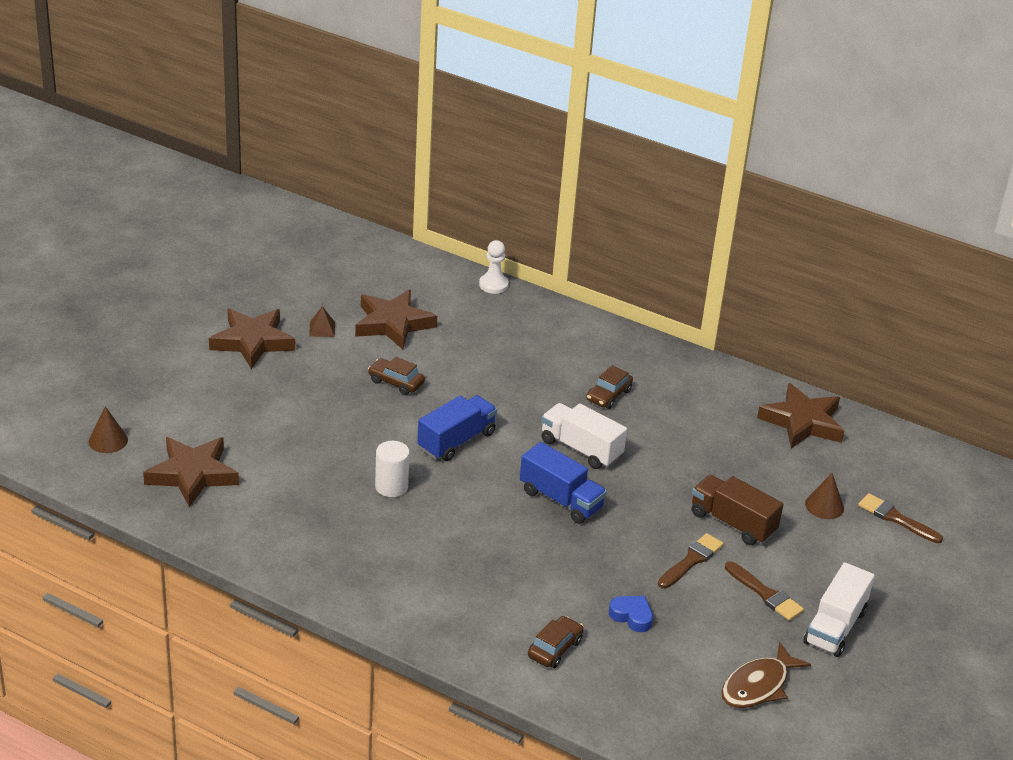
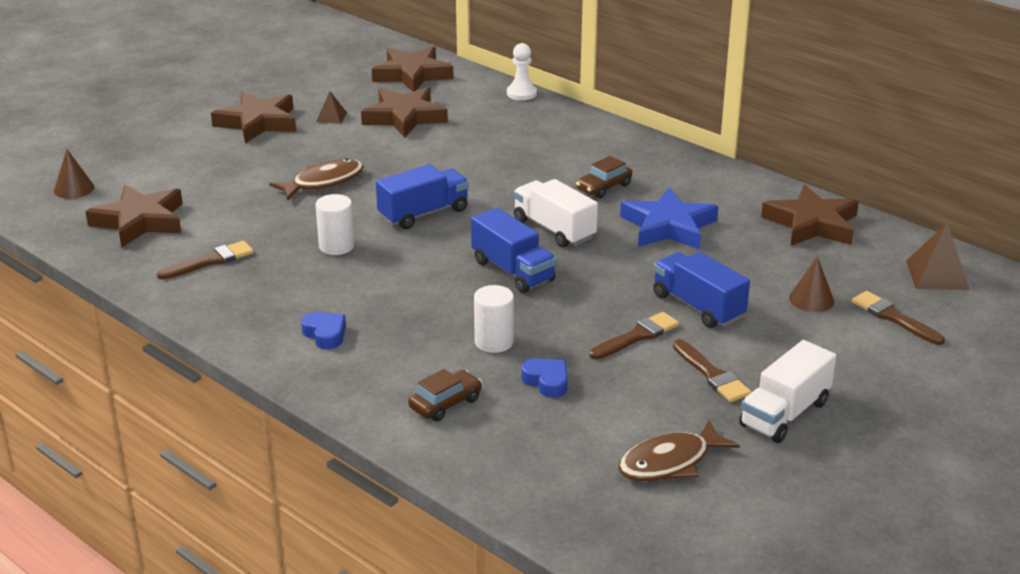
camera: 15 degrees right, 5 degrees down
(281, 515) = (210, 261): none -> brown brush
(348, 411) = (323, 182): none -> brown fish
(379, 268) = (412, 74): none -> brown star
(396, 382) = (384, 162): brown car -> none
(422, 587) = (325, 334): none -> blue heart
(572, 579) = (494, 342): none -> white cylinder
(680, 436) = (668, 226): none -> blue star
(732, 523) = (698, 306): brown truck -> blue truck
(920, 469) = (937, 275): none -> brown pyramid

